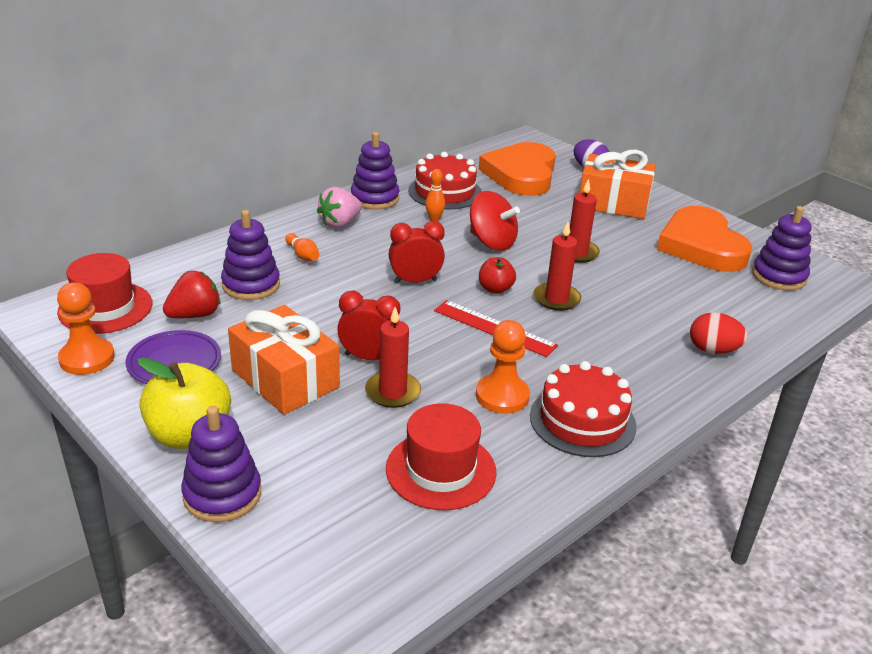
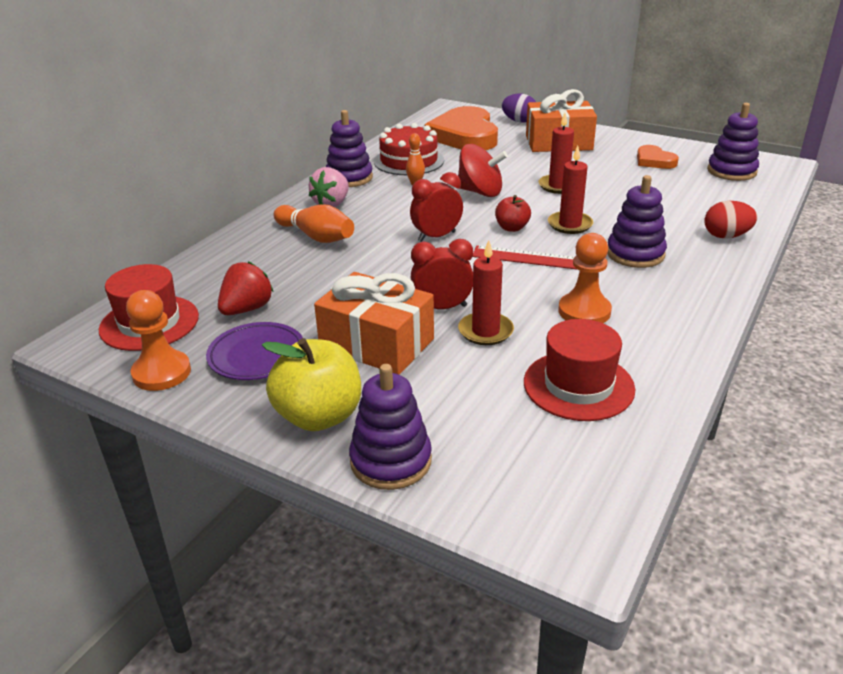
camera: 15 degrees left, 0 degrees up
(251, 285) = (284, 271): purple stacking toy -> purple stacking toy (635, 254)
(303, 255) = (316, 236): orange bowling pin -> orange bowling pin, size x1.74
(582, 420) = (666, 315): red cake -> none
(701, 246) = (654, 161): orange heart -> orange heart, size x0.50

